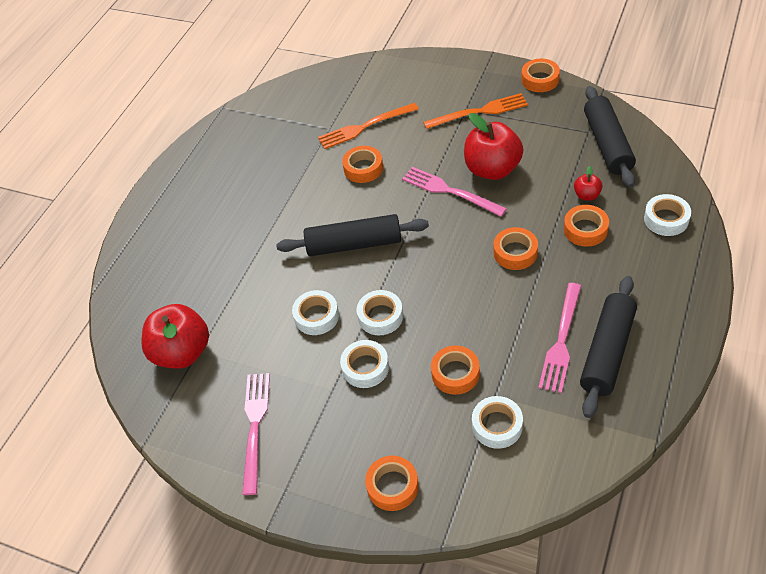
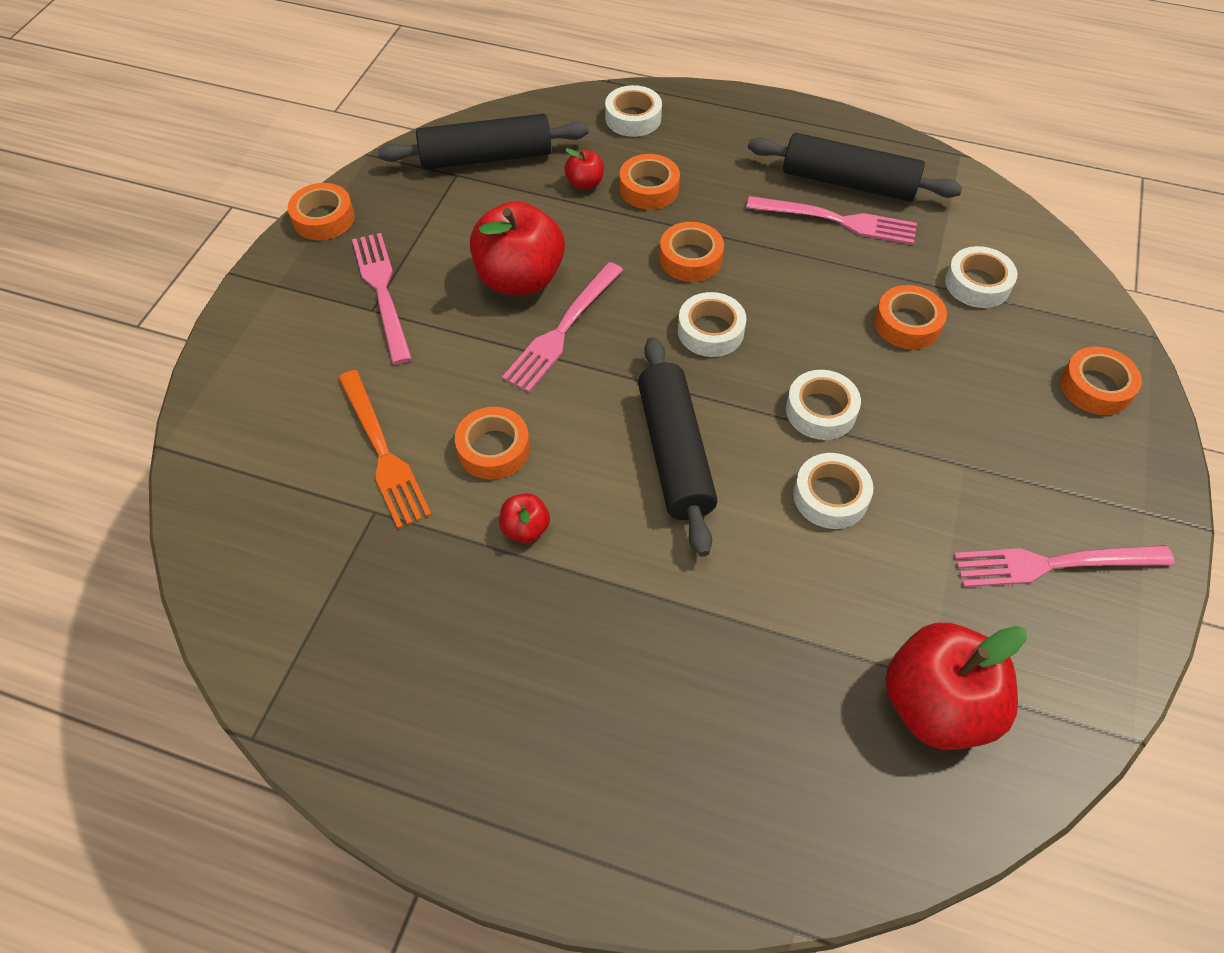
camera: 100 degrees left, 5 degrees up
(312, 184) = (525, 529): none -> red apple
(365, 367) = (916, 425): white tape -> white tape (710, 331)
(479, 112) = (382, 292): orange fork -> pink fork

